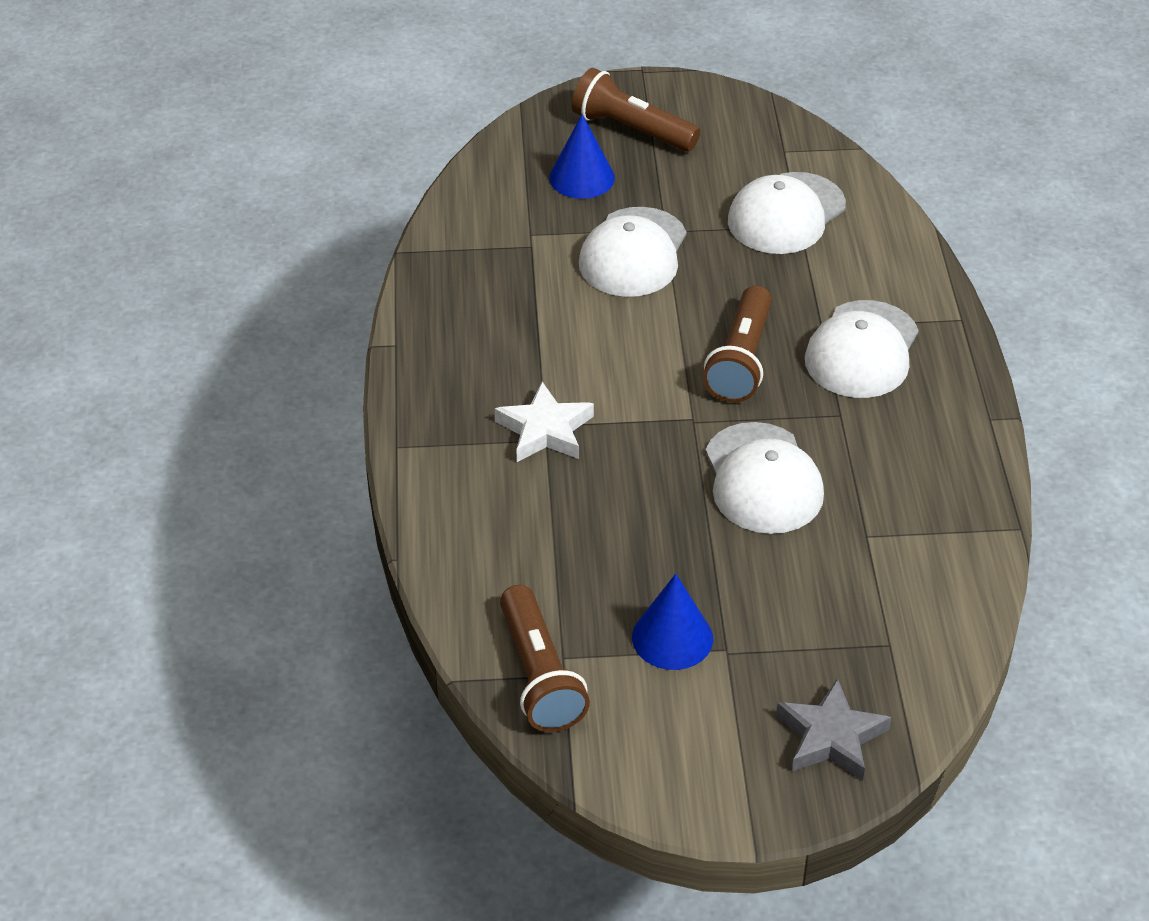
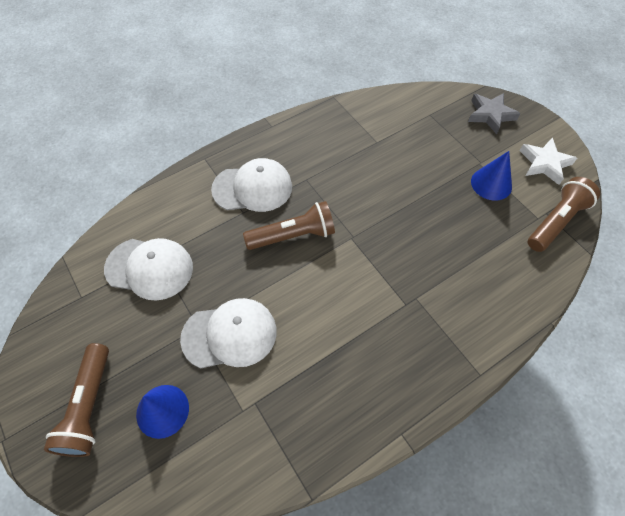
camera: 120 degrees left, 15 degrees up
(545, 430) = (410, 302): white star -> white star (544, 163)
(762, 479) = (372, 191): white cap -> none

